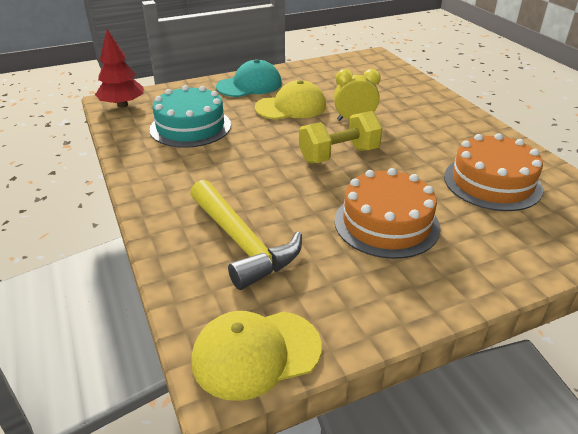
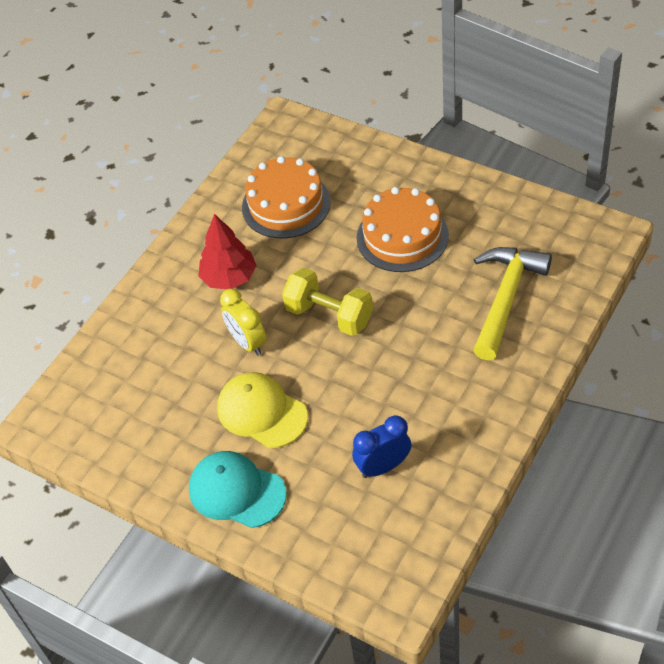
camera: 120 degrees left, 15 degrees up
(122, 105) = (398, 579): red tree -> red tree (229, 278)
(190, 127) = (383, 467): turquoise cake -> blue clock
(256, 353) = (582, 229): yellow cap -> none

